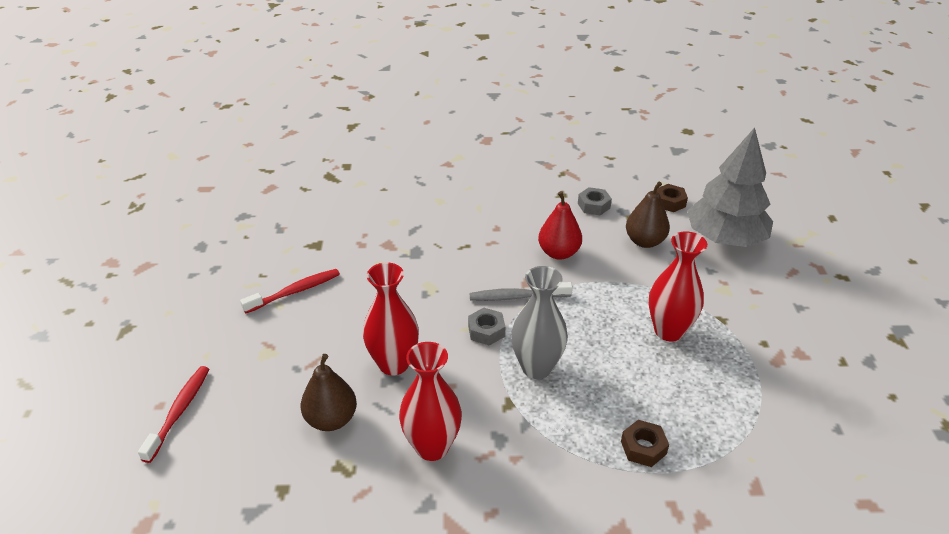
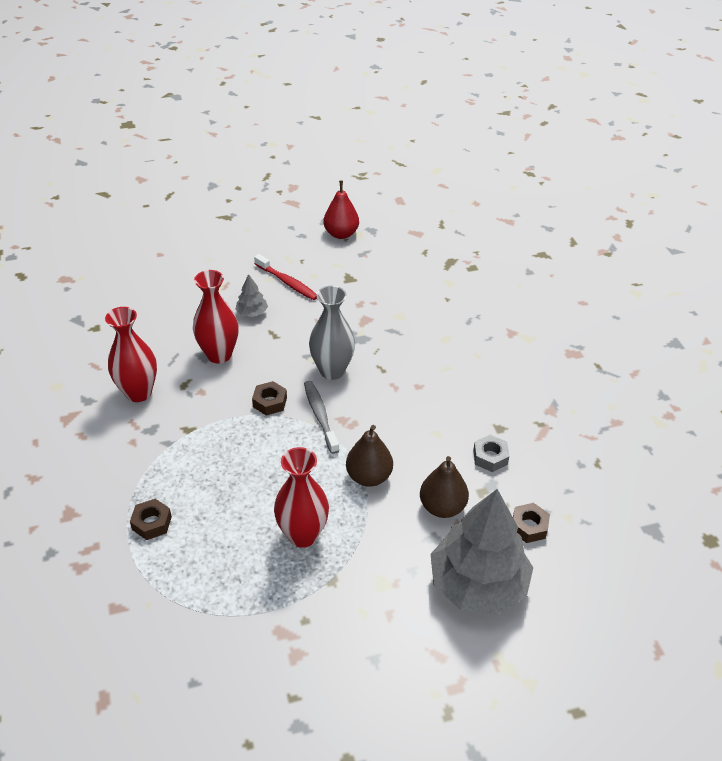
camera: 75 degrees right, 5 degrees up
(179, 411) = (155, 264): red toothbrush -> none
(331, 419) = (158, 335): brown pear -> brown pear (369, 476)
(333, 327) = (252, 313): none -> grey tree
(486, 331) = (270, 402): grey nut -> brown nut
(536, 367) = (232, 441): grey vase -> grey vase (332, 370)
(558, 253) = (396, 437): red pear -> red pear (341, 234)

